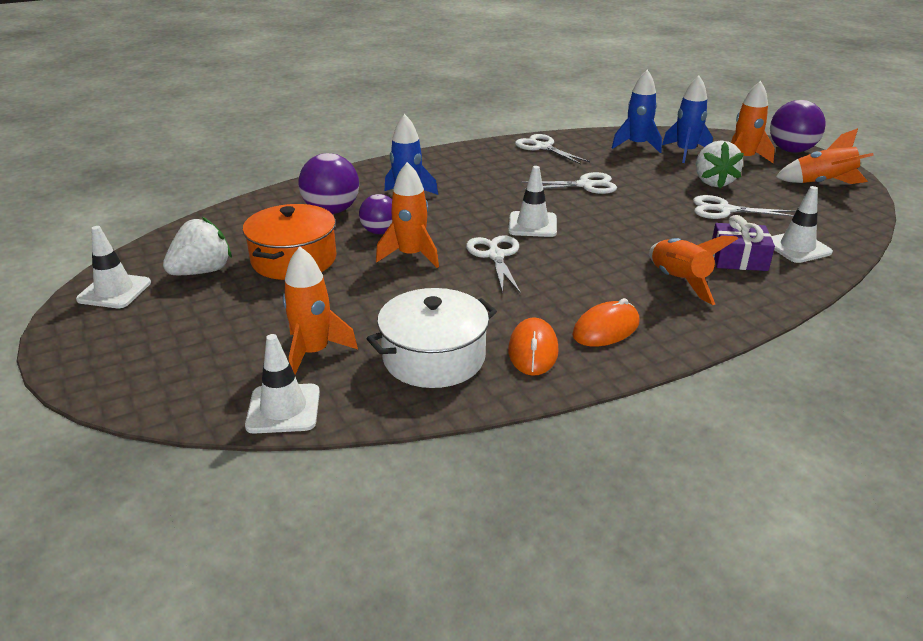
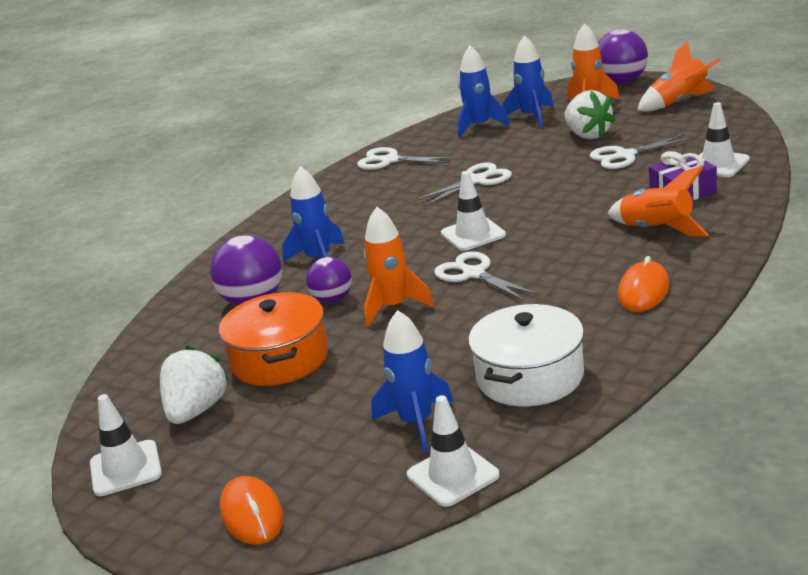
camera: 25 degrees left, 5 degrees down
(313, 353) = (416, 423): orange rocket -> blue rocket
(533, 350) = (606, 334): orange mouse -> orange mouse (252, 514)

